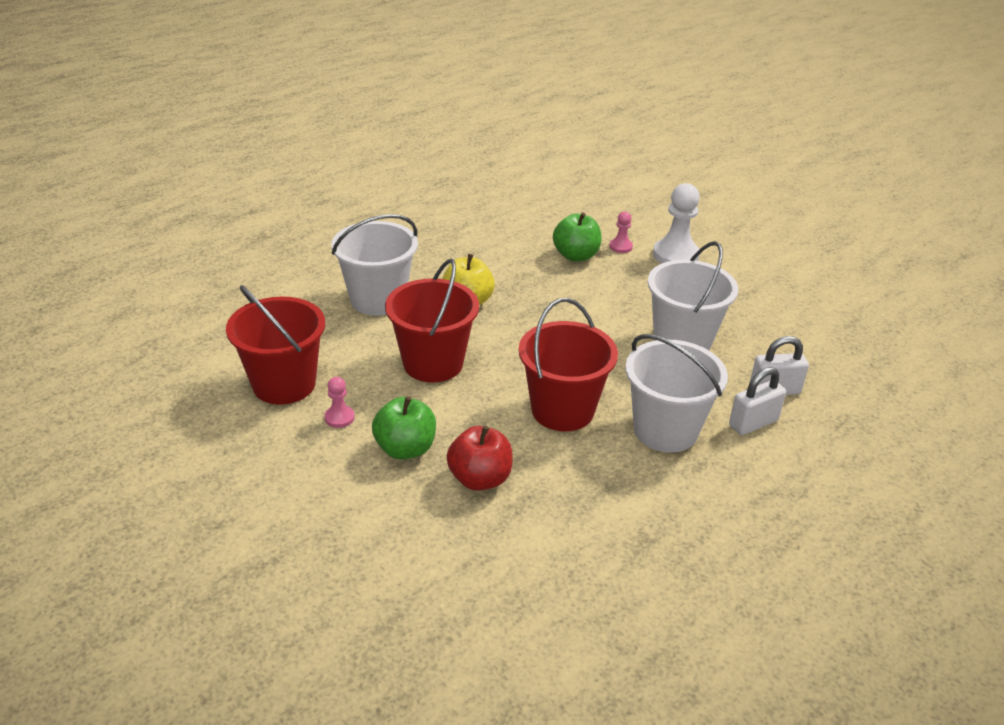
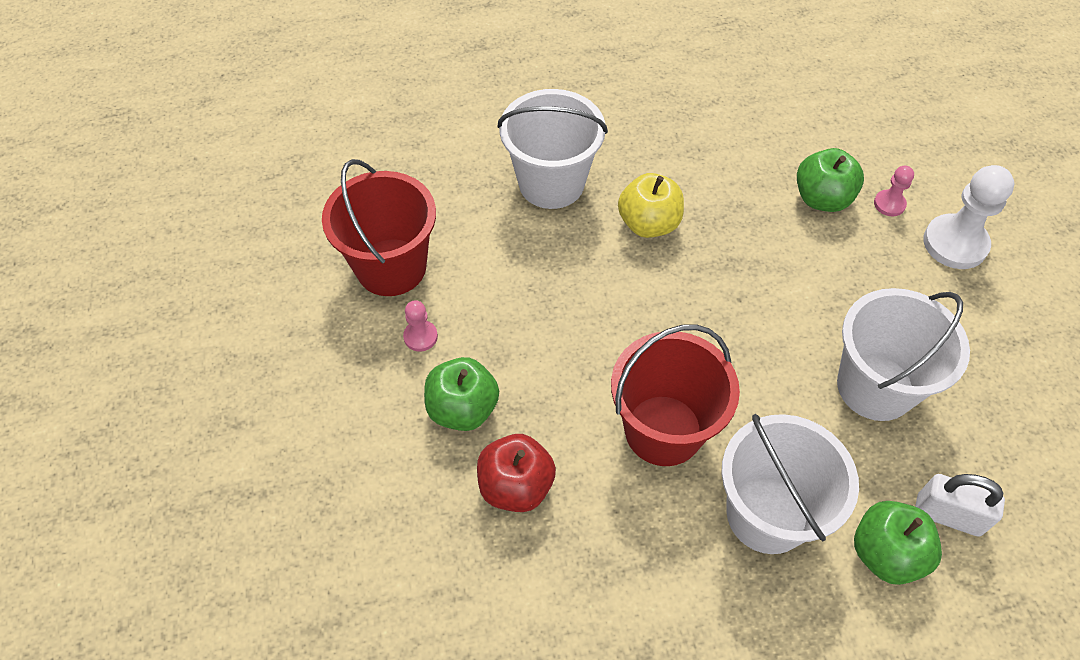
camera: 30 degrees right, 20 degrees up
(433, 363) = (558, 301): red bucket -> none
(753, 423) = (886, 553): white padlock -> green apple

